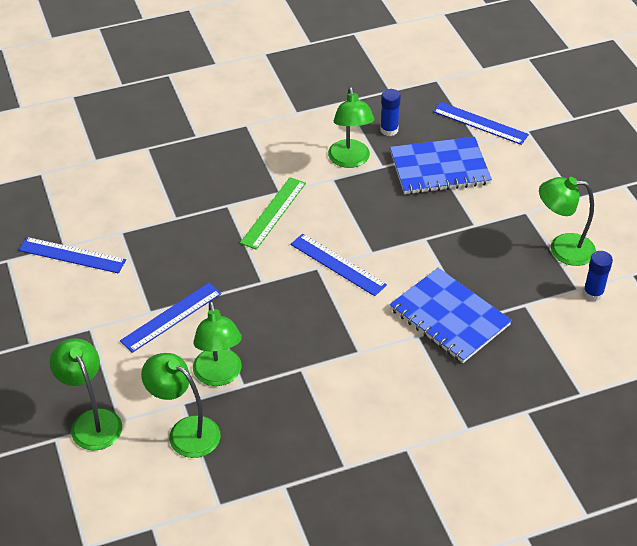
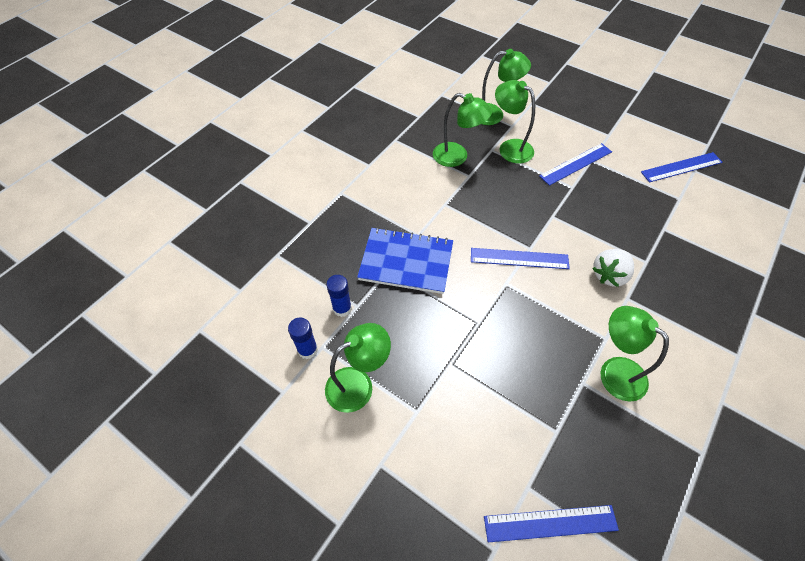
camera: 145 degrees right, 10 degrees up
(92, 421) = (544, 96): green lamp -> green lamp (457, 157)
(171, 317) = (576, 164): blue ruler -> blue ruler turned 45 degrees clockwise
(273, 212) = (609, 275): green ruler -> white strawberry
(389, 130) = (623, 440): blue glue stick -> blue glue stick (342, 308)
(439, 168) = (533, 417): blue notebook -> none

